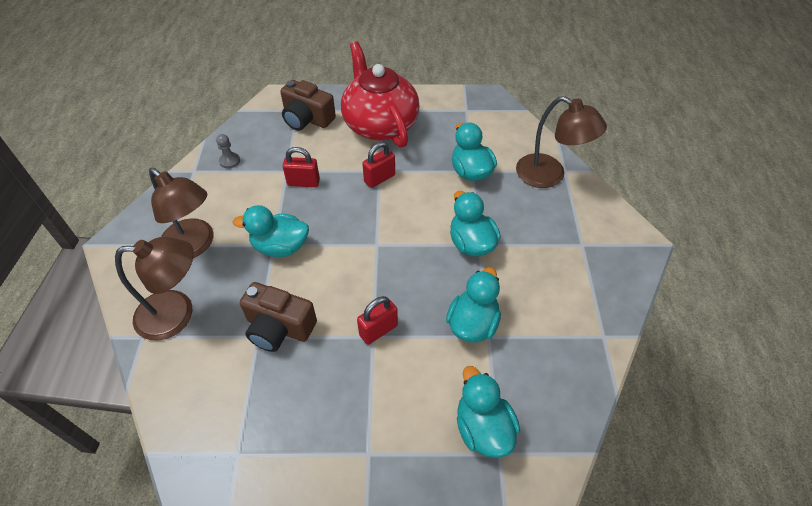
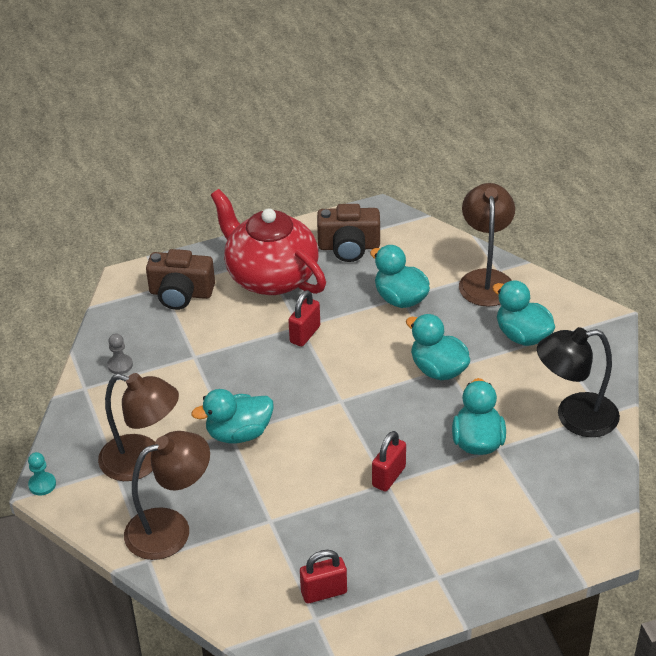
camera: 20 degrees left, 10 degrees down
(111, 240) = (42, 484): none -> turquoise pawn
(279, 327) = (287, 506): brown camera -> brown camera (349, 247)
(303, 182) = (222, 363): red padlock -> red padlock (324, 592)
(483, 428) = (530, 523): turquoise duck -> turquoise duck (522, 336)
(549, 176) = (485, 279): brown lamp -> brown lamp turned 105 degrees counterclockwise
(573, 330) = (574, 417): none -> black lamp

